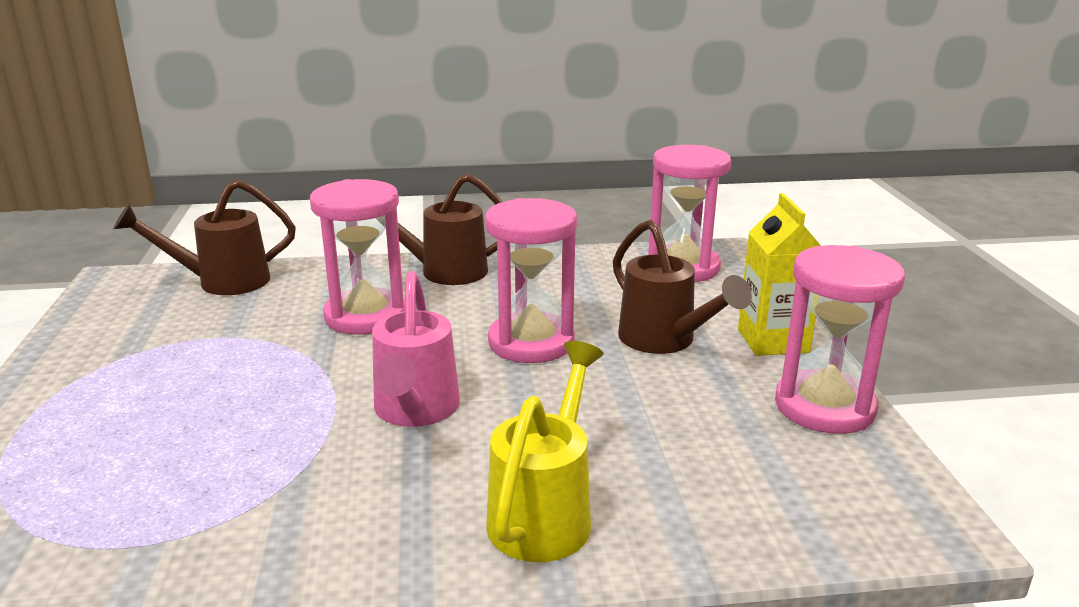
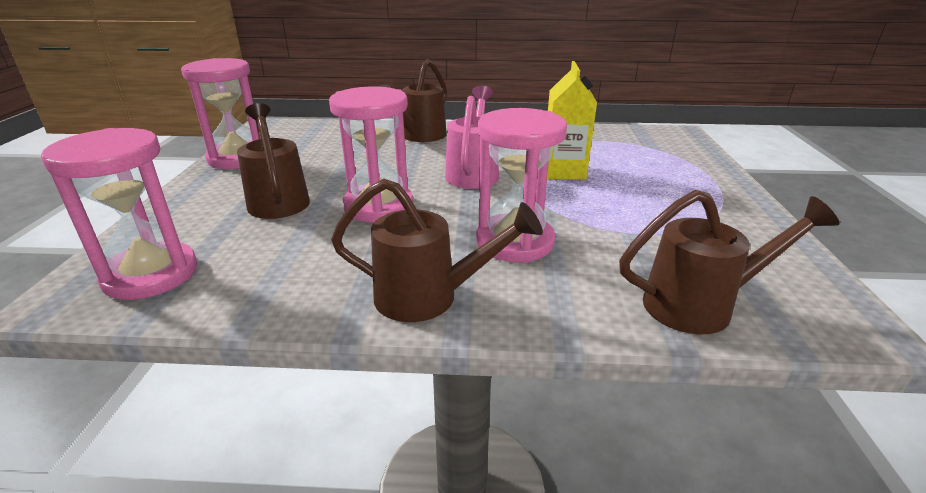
camera: 170 degrees left, 5 degrees up
(545, 512) = (419, 136): yellow watering can -> brown watering can
(773, 341) = (200, 193): yellow carton -> yellow carton (564, 171)

